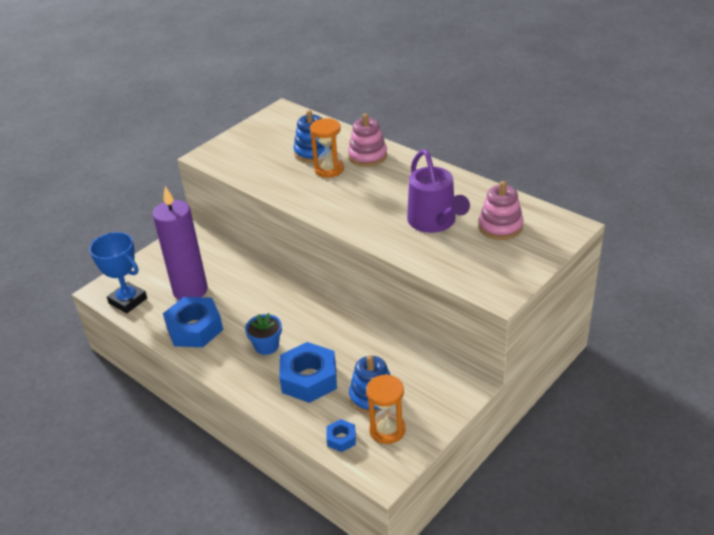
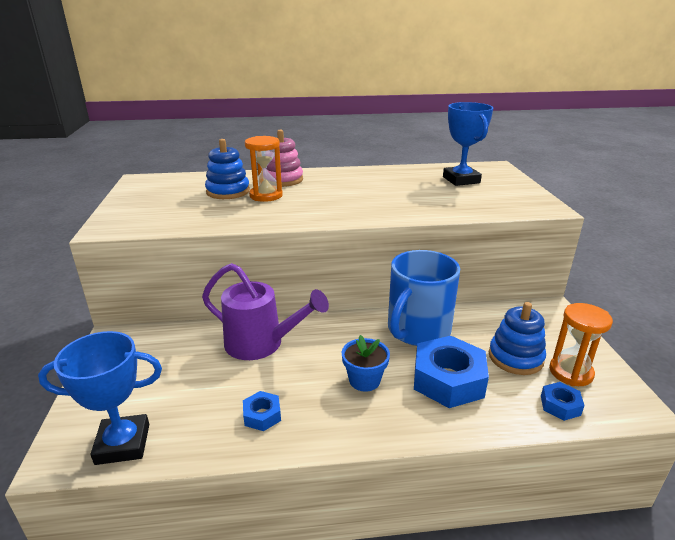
camera: 50 degrees left, 10 degrees down
(190, 291) = (198, 385): purple candle -> none
(194, 328) = (262, 415): blue nut -> blue nut, size x0.49
(348, 337) = (418, 330): none -> blue mug
(435, 222) = (417, 193): purple watering can -> purple watering can (262, 344)
(500, 226) = (461, 180): pink stacking toy -> blue trophy

